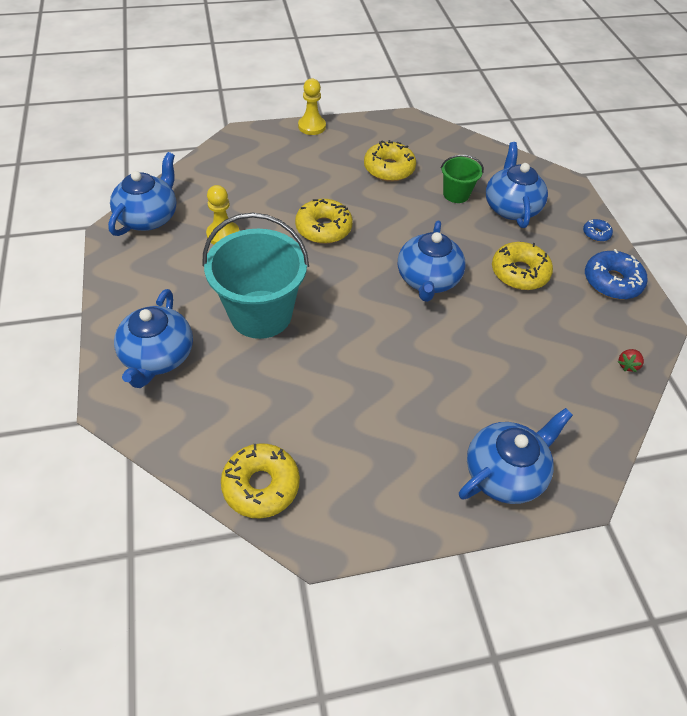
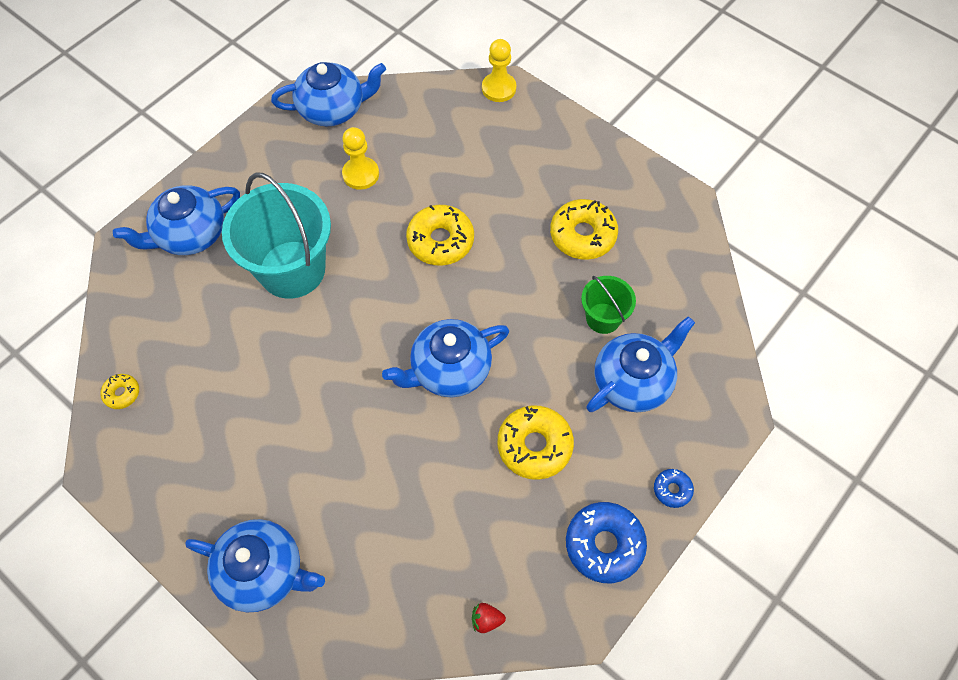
camera: 55 degrees right, 10 degrees up
(261, 485) = (122, 393): yellow donut -> yellow donut, size x0.51
(312, 126) = (580, 129): yellow pawn -> yellow pawn (499, 88)

